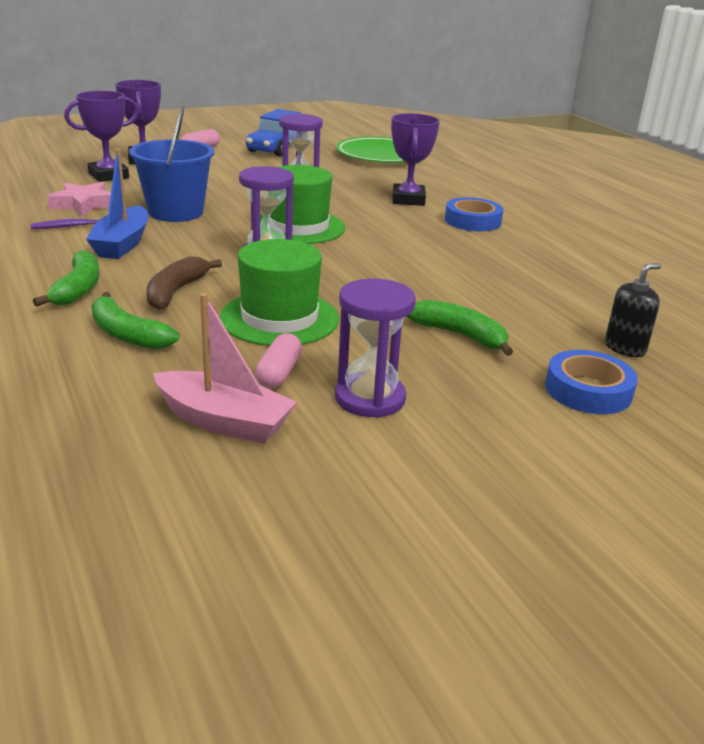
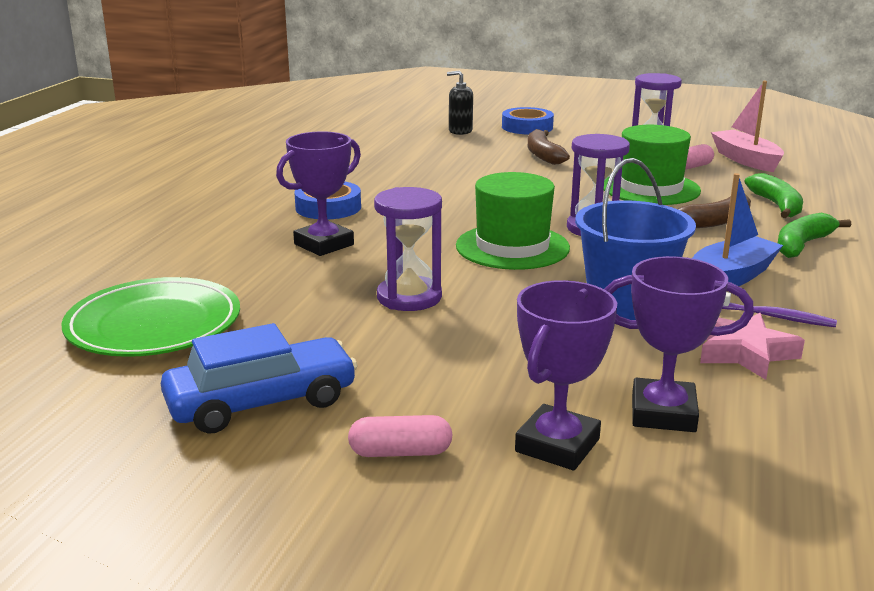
camera: 135 degrees left, 5 degrees down
(460, 335) = (543, 155): green banana -> brown banana

